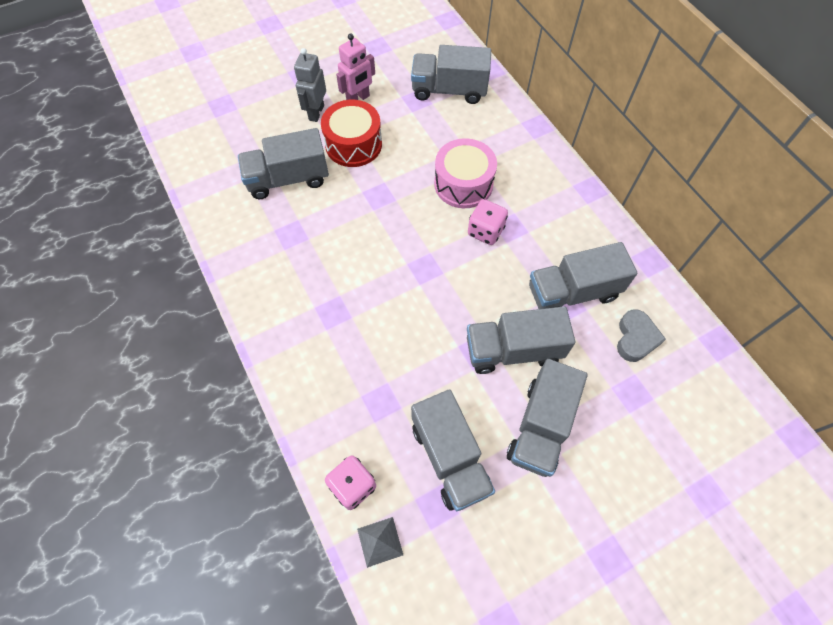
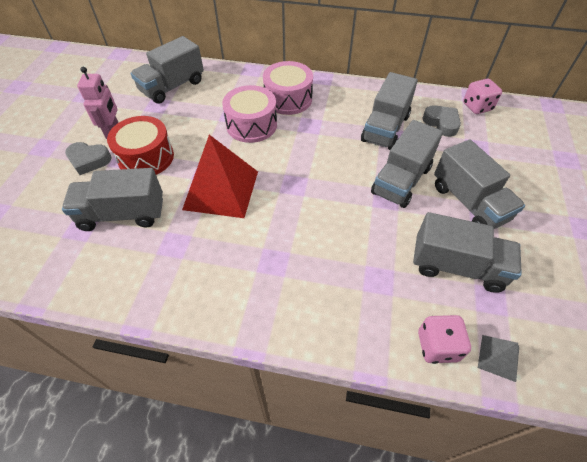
camera: 50 degrees left, 10 degrees down
(288, 179) = (122, 214): grey truck -> grey truck turned 60 degrees clockwise
(316, 113) = (89, 160): grey robot -> grey heart
(369, 221) = (221, 190): none -> red pyramid
(485, 231) = (299, 137): pink dice -> pink dice (477, 107)
(527, 185) = (288, 99): none -> pink drum

